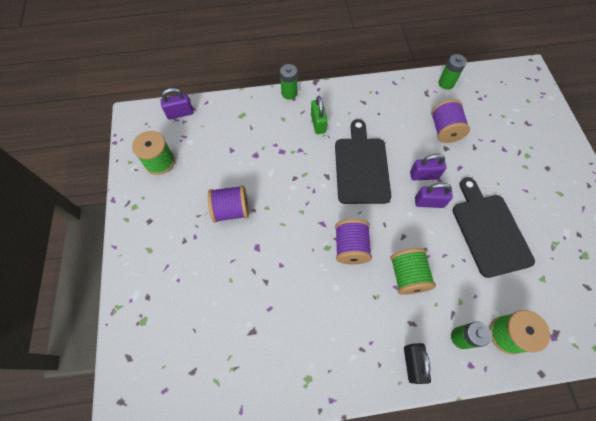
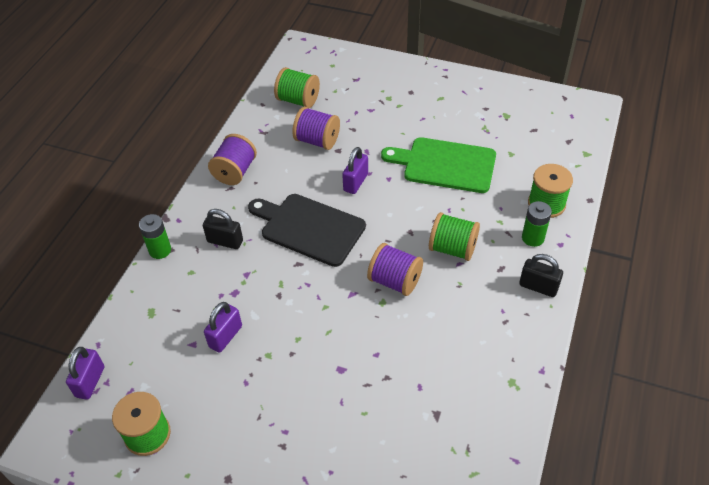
camera: 60 degrees left, 15 degrees down
(231, 210) = (276, 377): purple spool -> purple spool (235, 172)
(318, 123) = (225, 241): green padlock -> black padlock
(429, 202) = (388, 193): purple padlock -> purple padlock (225, 336)
(446, 83) = (264, 111): green battery -> none
(473, 98) = (298, 100): none -> green spool
(489, 230) = (445, 165): black cutting board -> green cutting board

